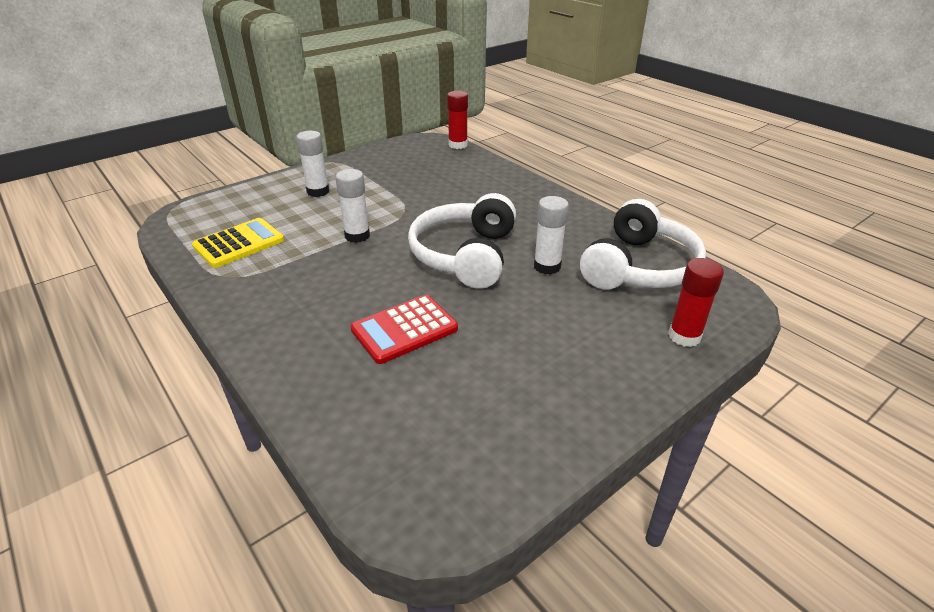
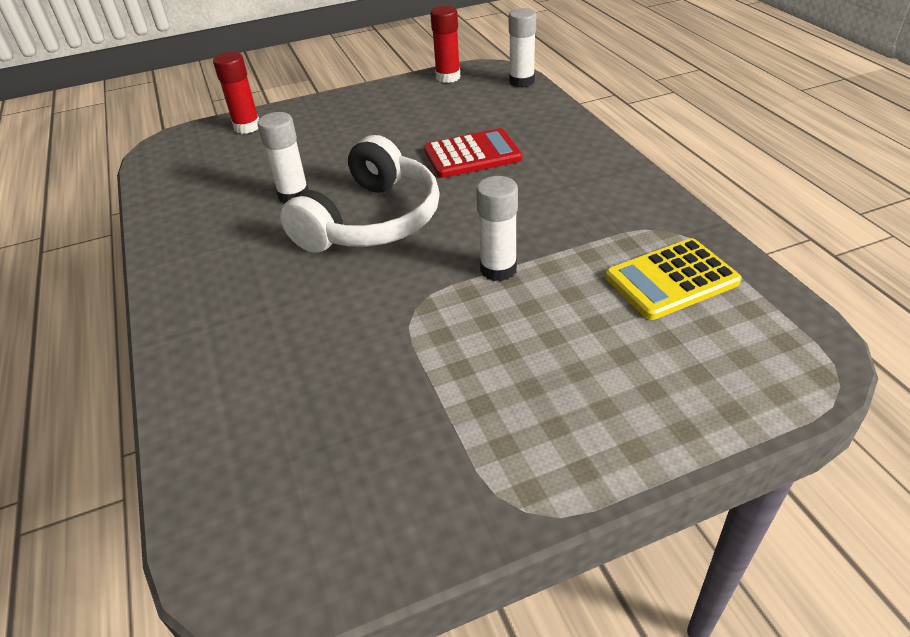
camera: 160 degrees left, 5 degrees up
(318, 191) = (557, 388): white glue stick -> white glue stick (521, 81)
(458, 145) = (191, 527): red glue stick -> red glue stick (448, 77)
(639, 267) = (203, 183): white headphones -> none

